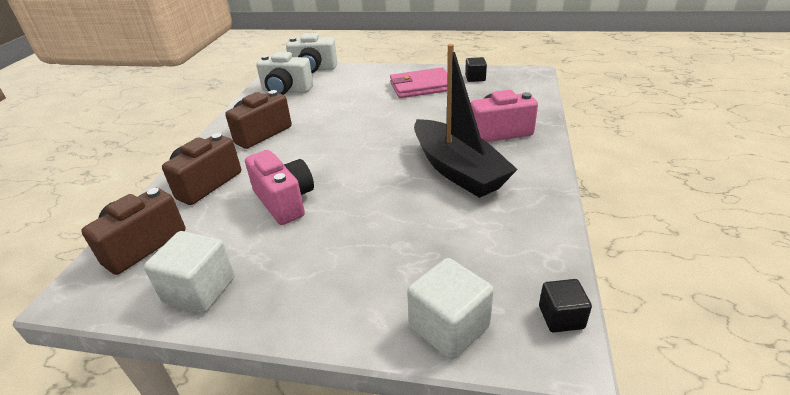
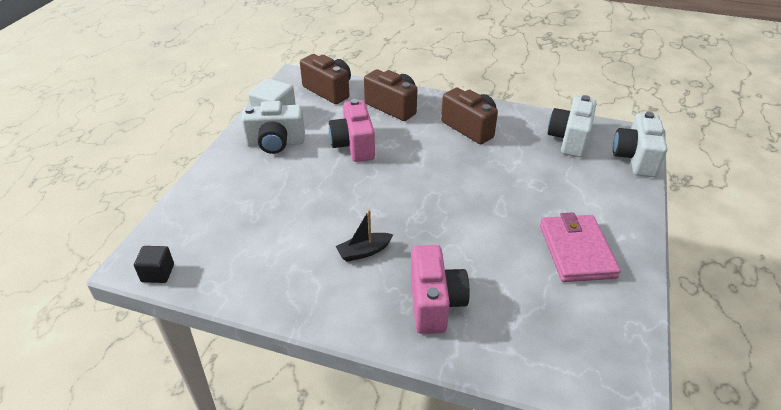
camera: 95 degrees right, 5 degrees up
(273, 272) = (275, 143): none -> white camera
(285, 201) = (354, 145): pink camera -> pink camera turned 105 degrees clockwise
(449, 327) = (184, 216): white cube -> none
(457, 170) = (364, 252): black boat -> black boat, size x0.42
(475, 78) = (606, 314): black cube -> none

